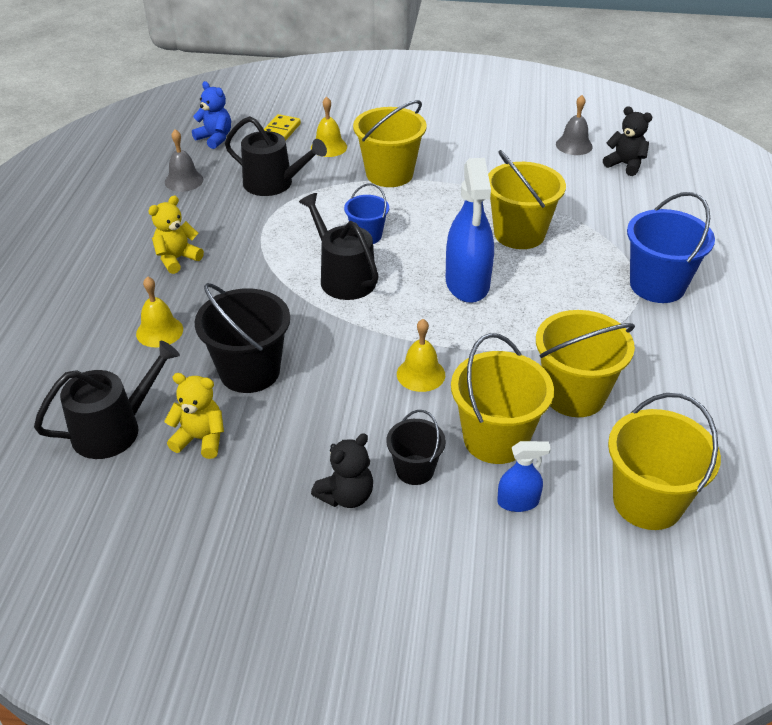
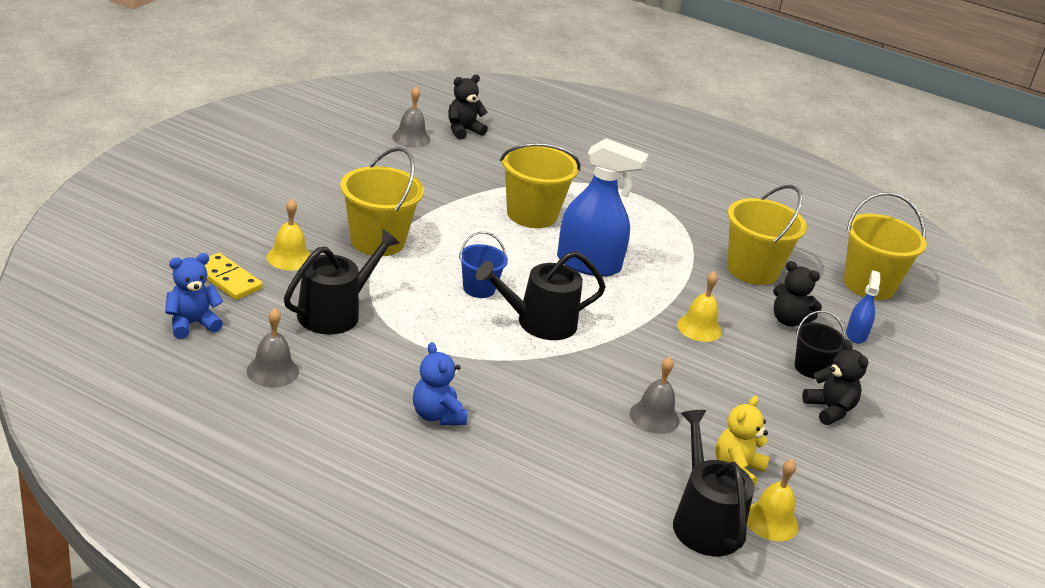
camera: 75 degrees left, 10 degrees down
(159, 331) = (562, 458): yellow bell -> yellow bell (771, 521)
(177, 259) = (437, 415): yellow teddy bear -> blue teddy bear
(249, 371) = (654, 417): black bucket -> grey bell
(495, 439) = (788, 321): yellow bucket -> black teddy bear
(657, 285) = (641, 187): blue bucket -> none

